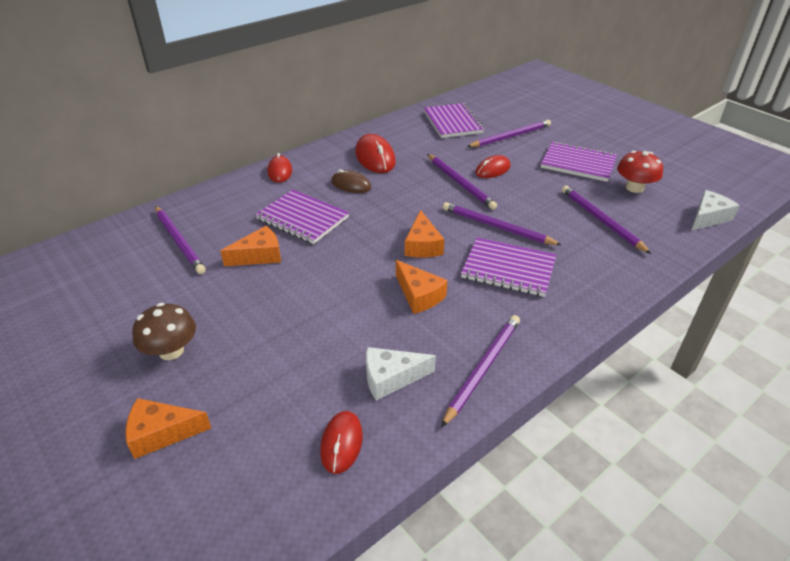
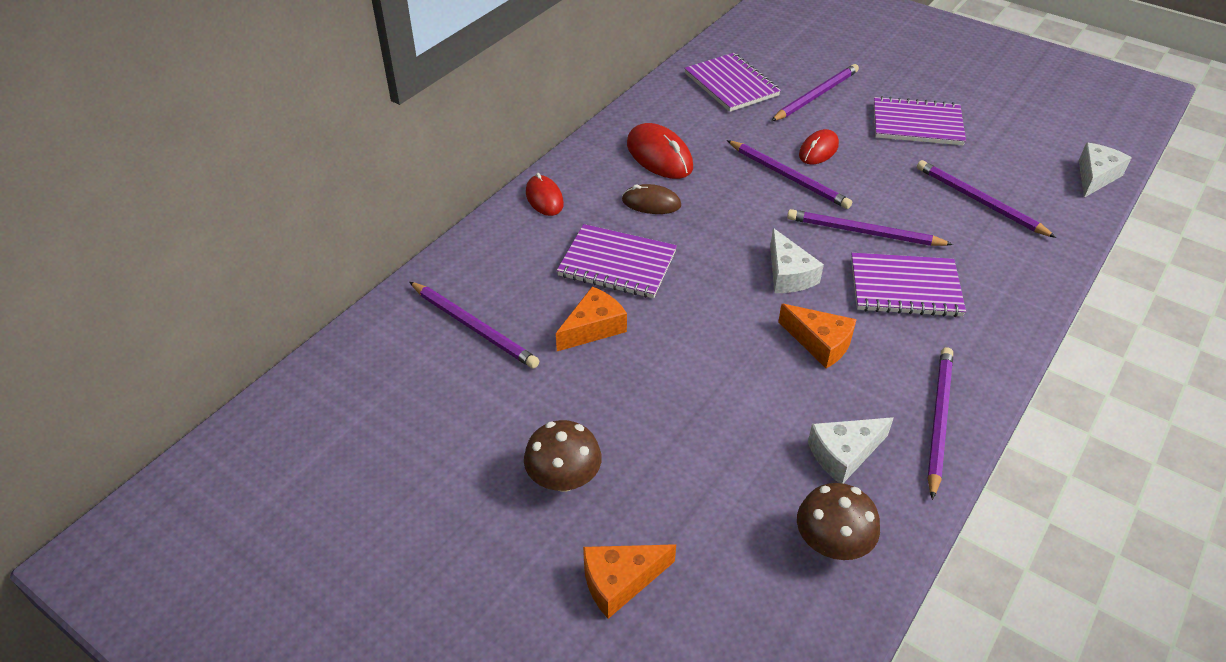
camera: 15 degrees left, 5 degrees up
(341, 443) = (832, 543): red mouse -> brown mushroom
(422, 245) = (788, 274): orange cheese -> white cheese
(634, 188) = (997, 149): red mushroom -> none

